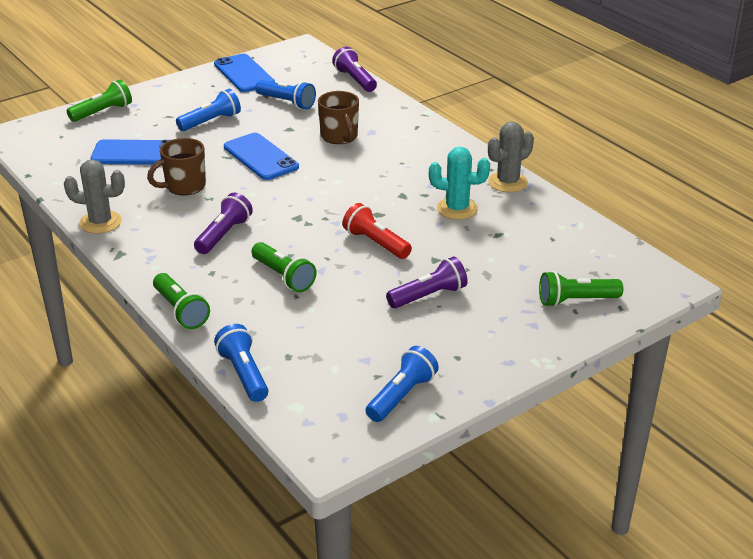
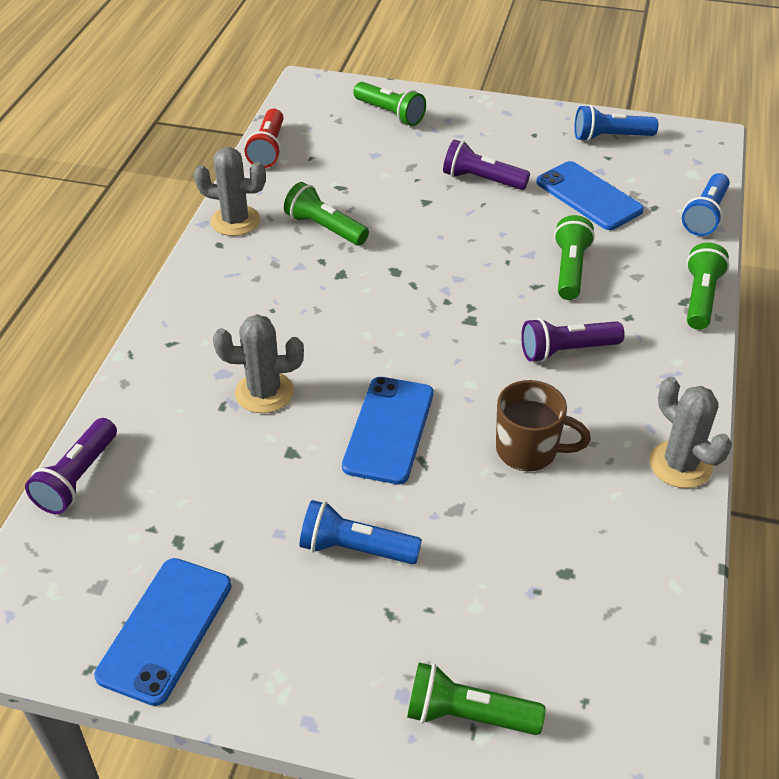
camera: 130 degrees left, 10 degrees up
(135, 153) = (521, 562): blue phone -> blue phone (589, 196)
(287, 102) = (218, 505): blue flashlight -> none
(339, 137) = (264, 392): brown mug -> grey cactus
(376, 243) = (446, 246): red flashlight -> red flashlight (268, 149)
(457, 209) = (325, 228): turquoise cactus -> green flashlight

